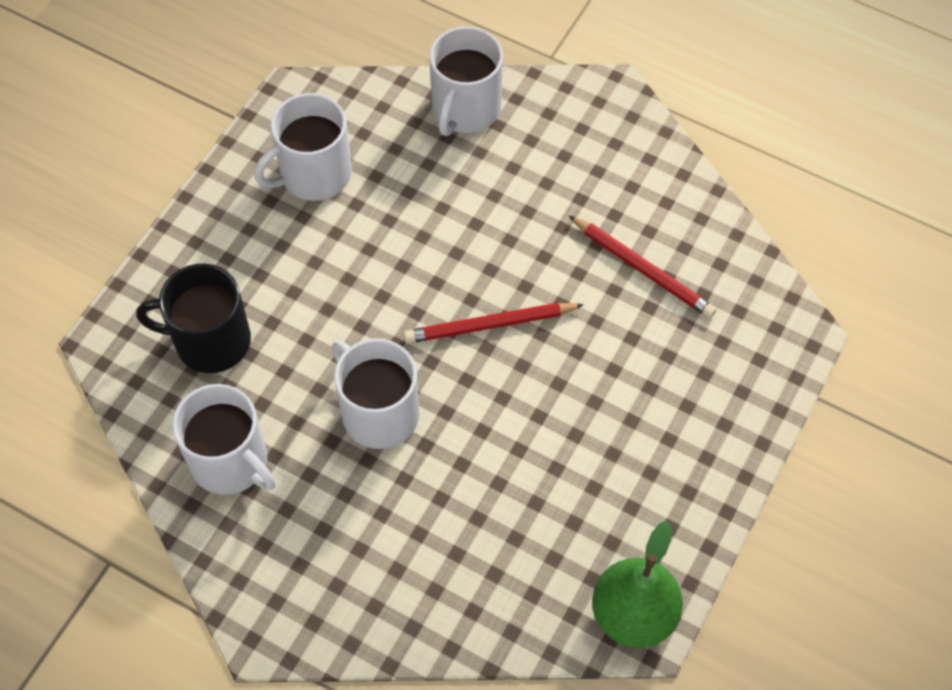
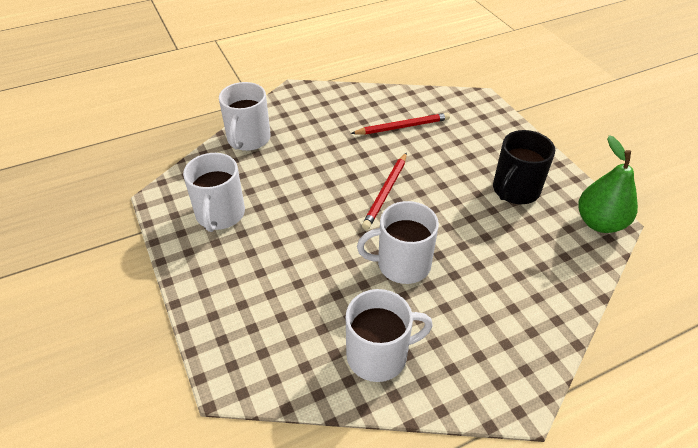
camera: 55 degrees left, 15 degrees down
(210, 341) = (282, 321): black mug -> black mug (515, 190)
(465, 109) = (248, 139): white mug -> white mug turned 45 degrees clockwise

